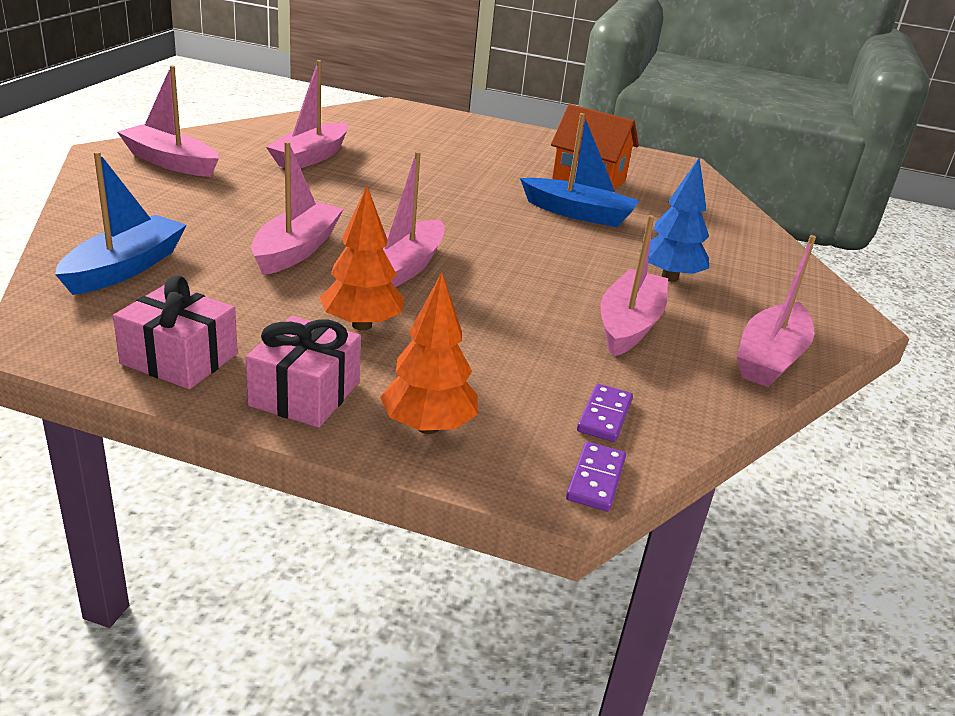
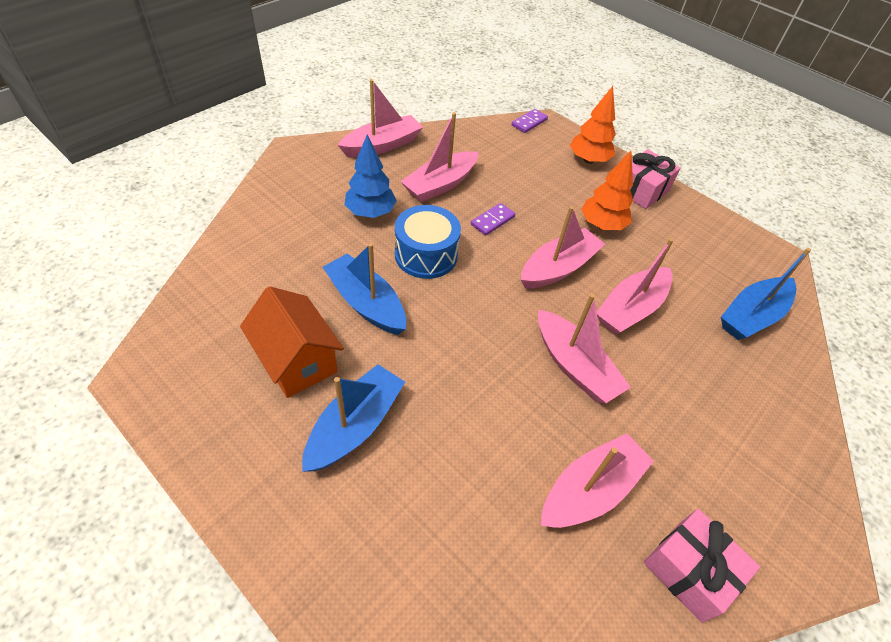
camera: 155 degrees left, 20 degrees up
(171, 162) = (751, 507): pink boat -> pink boat (574, 366)
(179, 359) = (704, 227): pink gift -> pink gift (690, 570)
(509, 162) = (355, 426): none -> blue boat
(564, 253) = (426, 255): none -> blue drum
(604, 416) = (503, 143): purple domino -> purple domino (492, 221)

